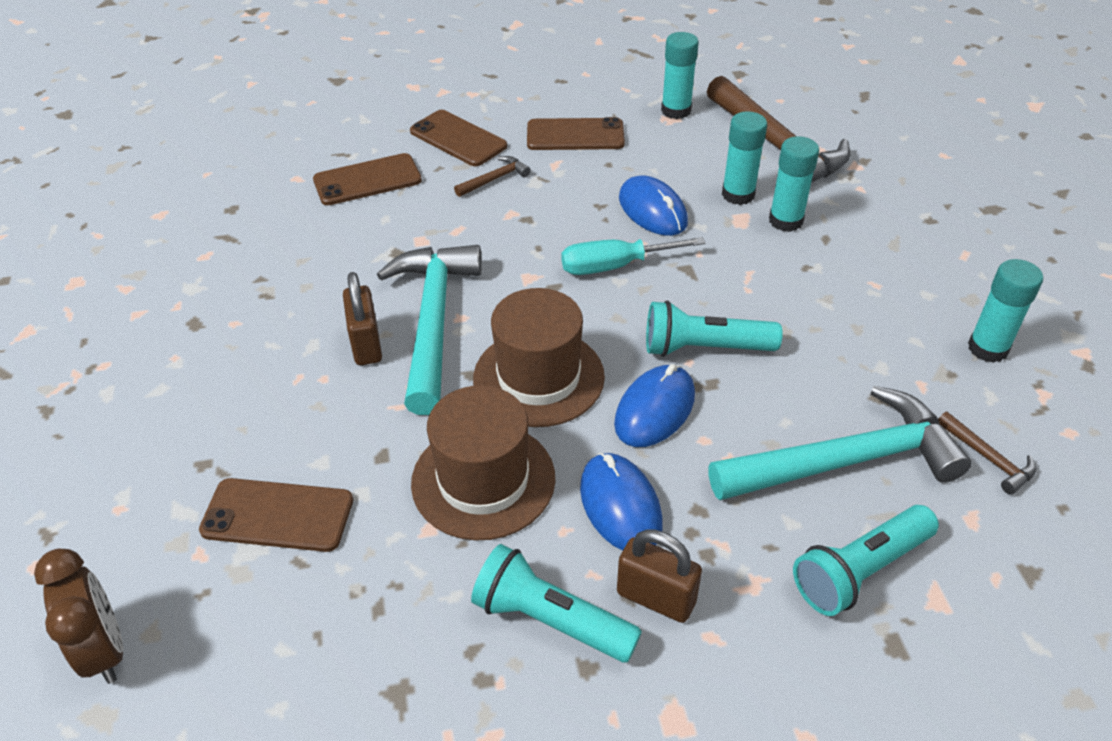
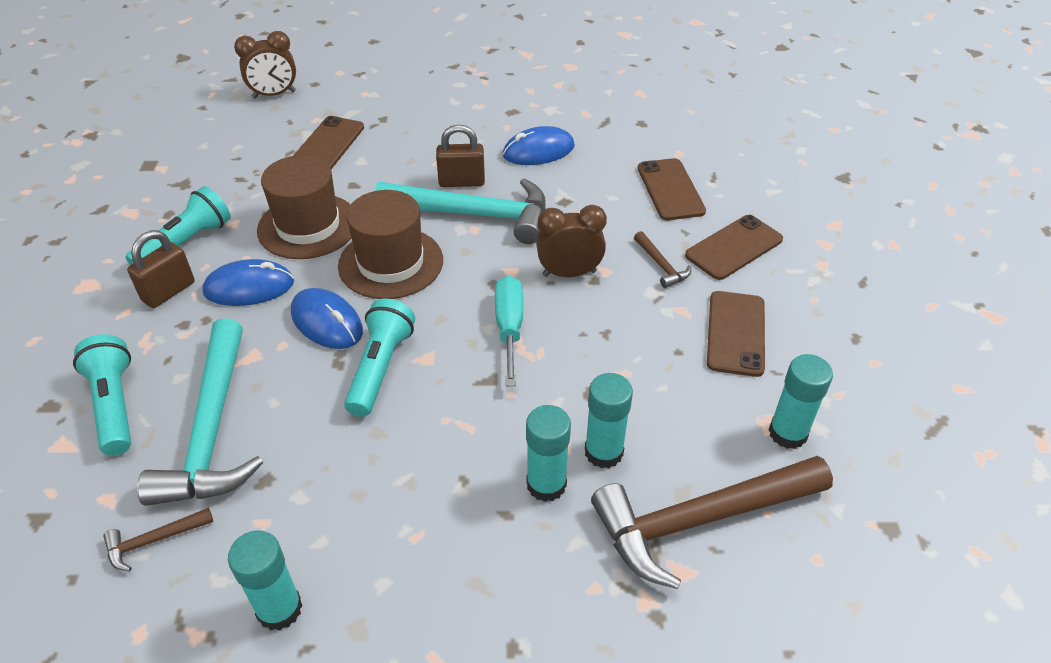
camera: 100 degrees right, 0 degrees up
(521, 236) = (569, 273): none -> brown clock
(652, 210) = (589, 371): blue mouse -> blue mouse (538, 151)

